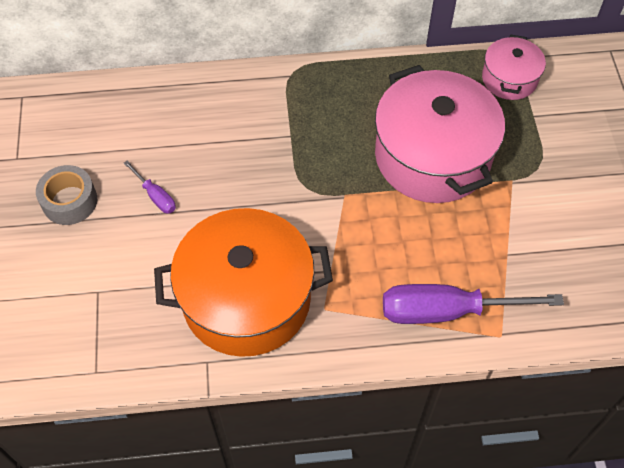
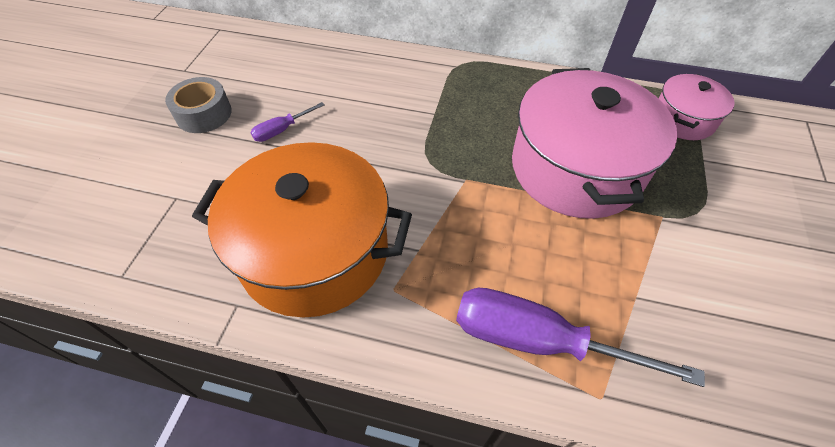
camera: 20 degrees right, 5 degrees down
(156, 196) = (281, 130): purple screwdriver -> purple screwdriver turned 75 degrees clockwise

